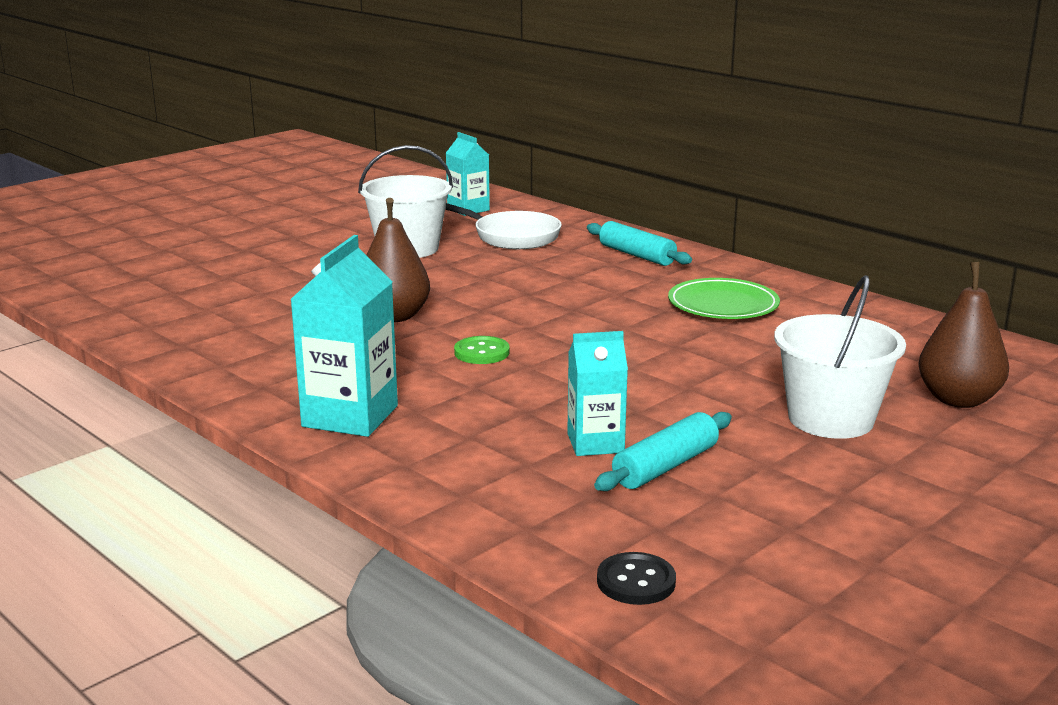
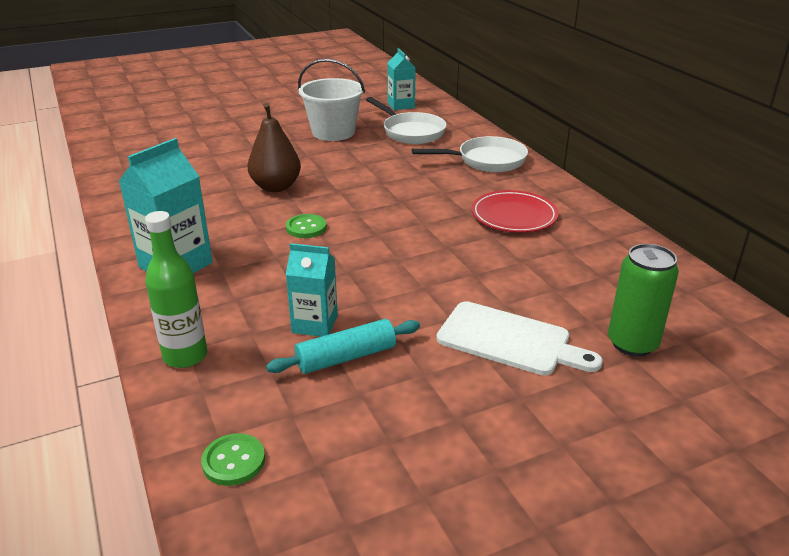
camera: 20 degrees right, 10 degrees up
(468, 501) = (185, 356): none -> green bottle
(636, 255) = (486, 161): turquoise rolling pin -> white pan
(636, 581) = (233, 461): black button -> green button
(723, 305) = (514, 215): green plate -> red plate
(830, 419) = (509, 340): white bucket -> white cutting board
(958, 399) = (632, 343): brown pear -> green can

